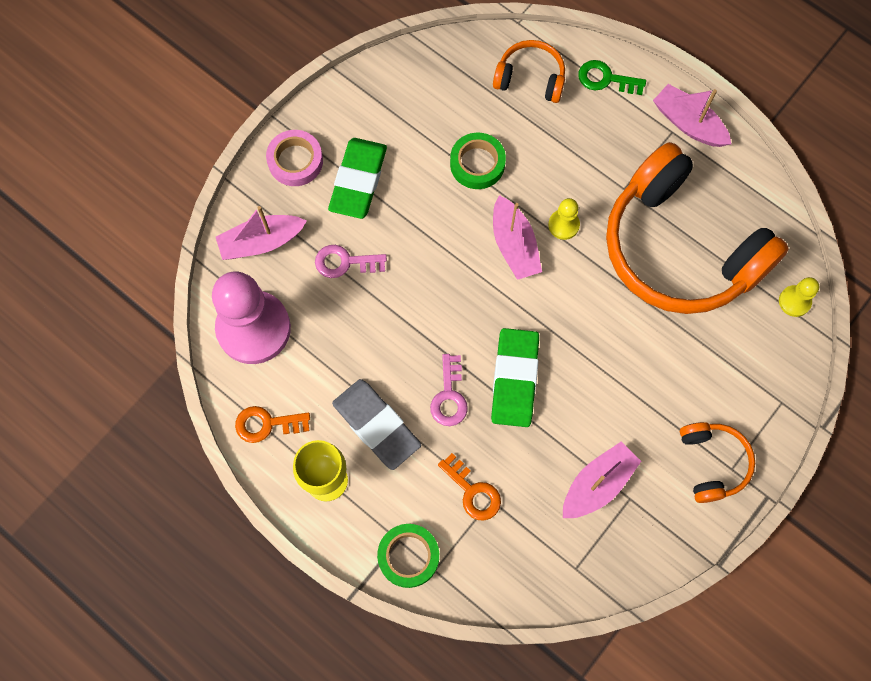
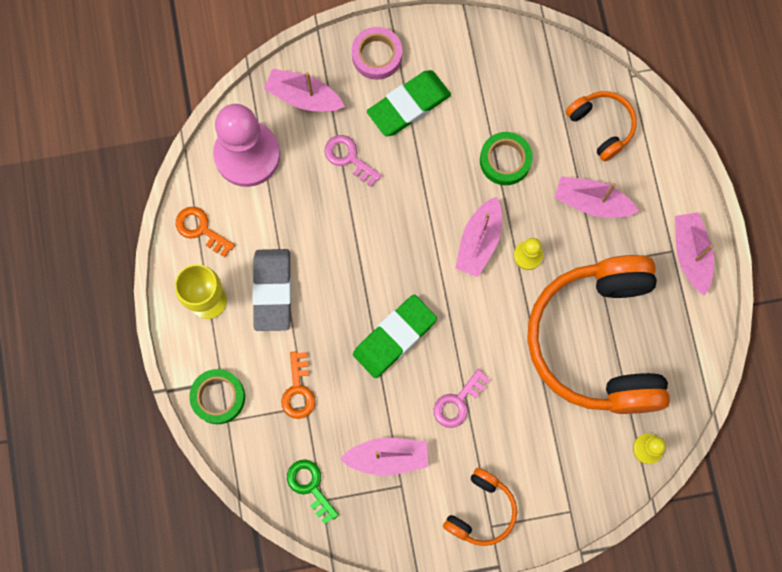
camera: 40 degrees right, 5 degrees up
(449, 396) = (339, 311): pink key -> pink key (458, 402)
(576, 143) = (591, 202): none -> pink boat
(606, 79) = (658, 171): green key -> green key (310, 486)

